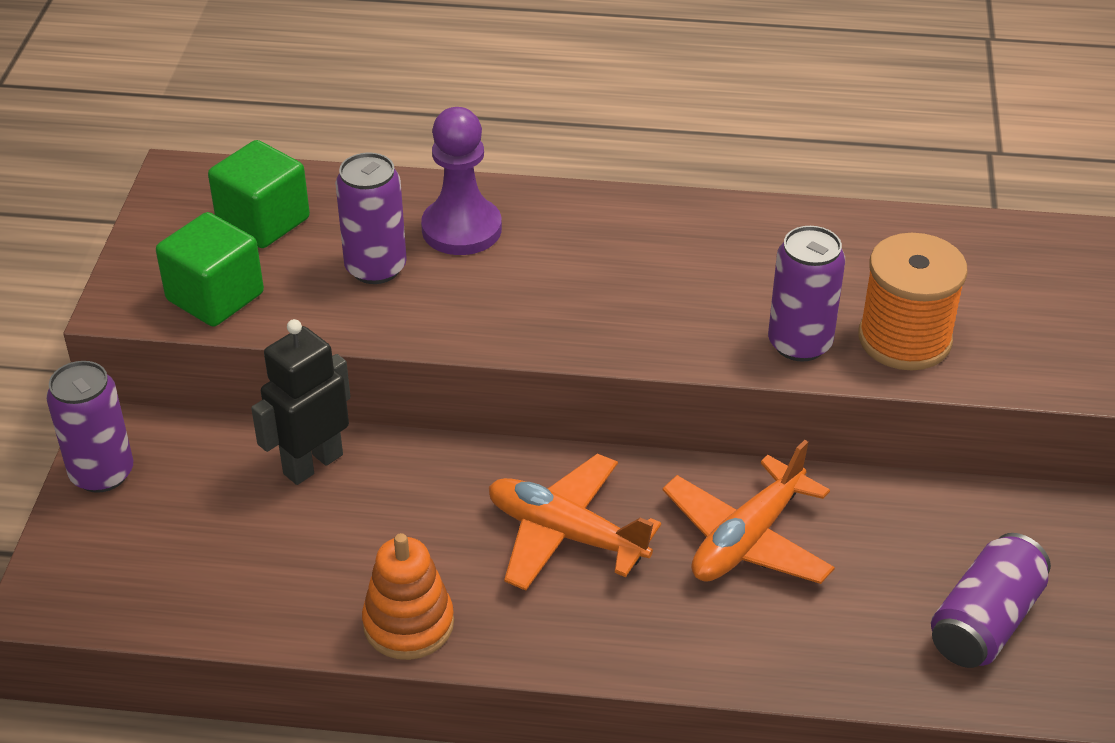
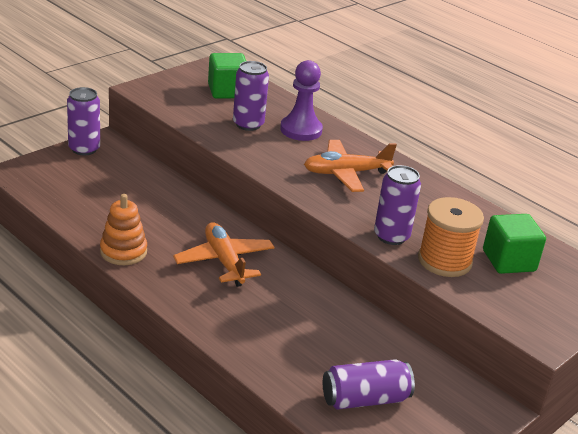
camera: 35 degrees right, 10 degrees down
(215, 297) = (175, 103): green cube -> green cube (508, 261)
(312, 464) = (160, 186): black robot -> none
(747, 539) = (298, 307): orange plane -> orange plane (346, 173)

